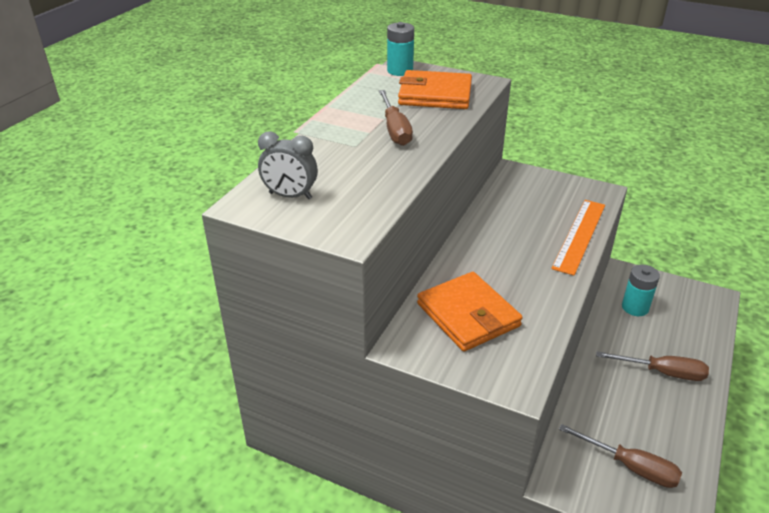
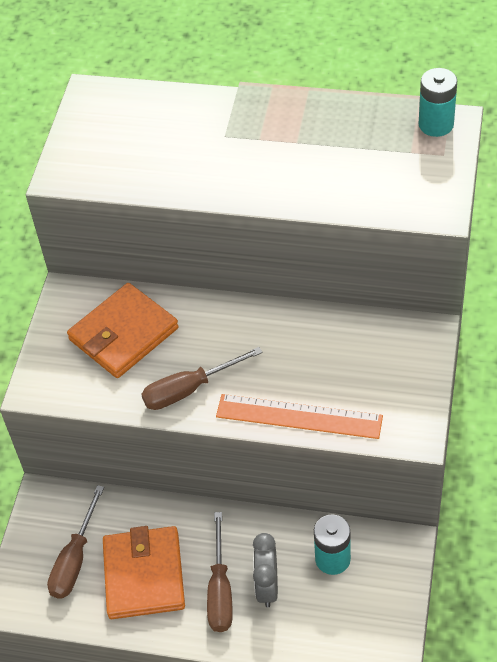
camera: 80 degrees right, 15 degrees up
(290, 196) = (113, 118): grey clock -> grey clock (267, 586)
(395, 130) = (272, 157): brown screwdriver -> brown screwdriver (189, 389)
(435, 94) = (379, 171): orange wallet -> orange wallet (144, 575)

